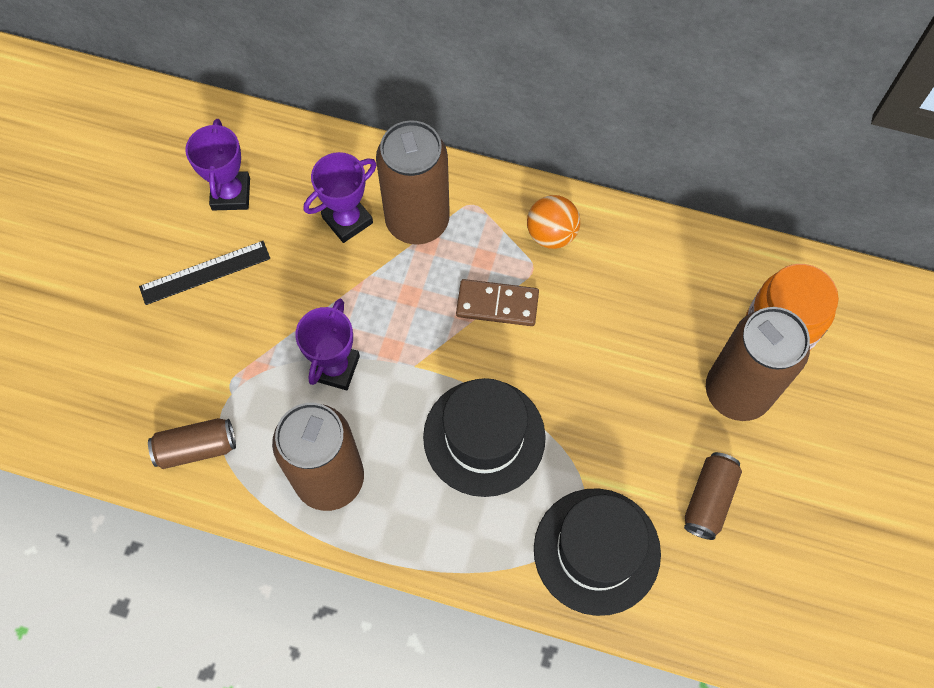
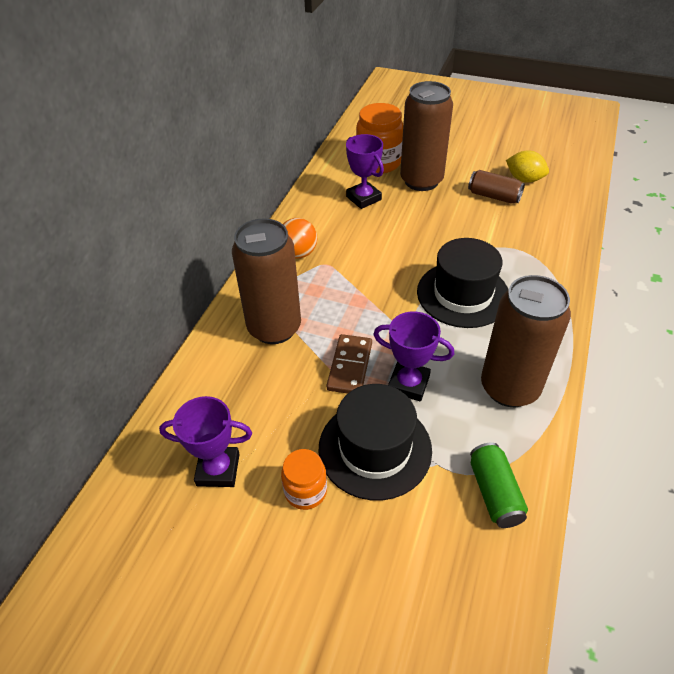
camera: 85 degrees left, 20 degrees down
(196, 448) = (494, 493): brown can -> green can
(205, 272) = (305, 491): black ruler -> orange jar
(347, 220) = (265, 375): purple trophy -> purple trophy (363, 198)
(497, 304) = (354, 283): brown domino -> brown domino (350, 366)
(596, 551) = (537, 244): black hat -> black hat (375, 448)
(762, 554) = (524, 179): none -> yellow lemon

